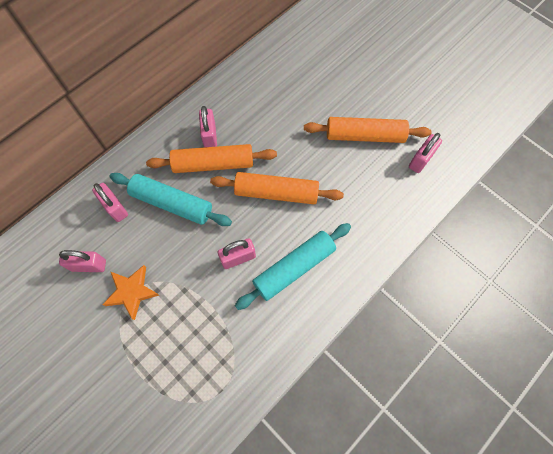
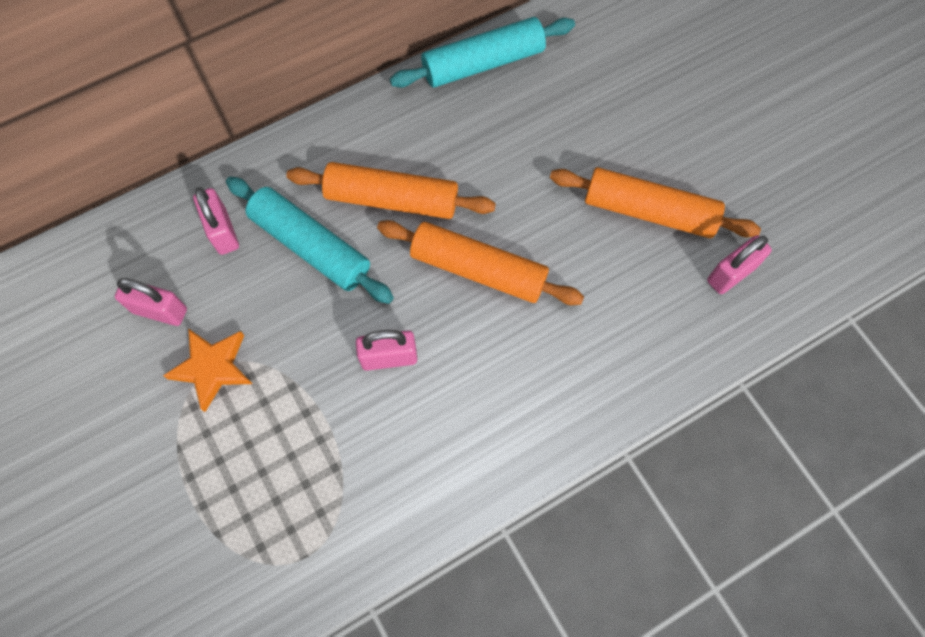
camera: 15 degrees right, 0 degrees up
(210, 136) = (399, 153): pink padlock -> none
(294, 268) = (472, 396): turquoise rolling pin -> turquoise rolling pin (483, 63)

